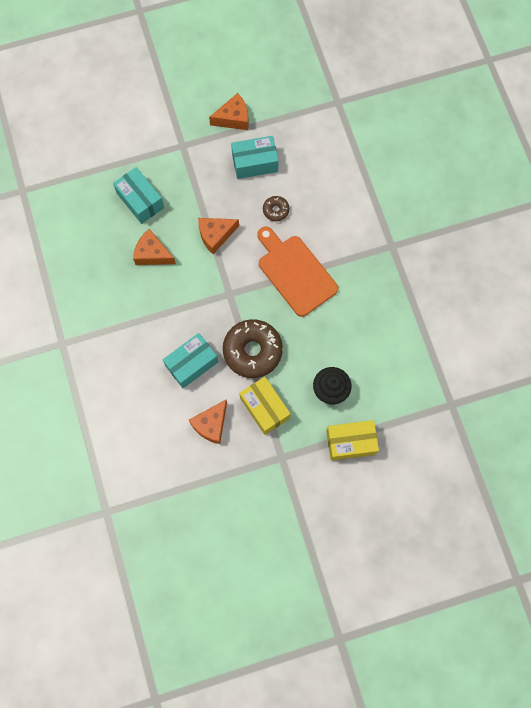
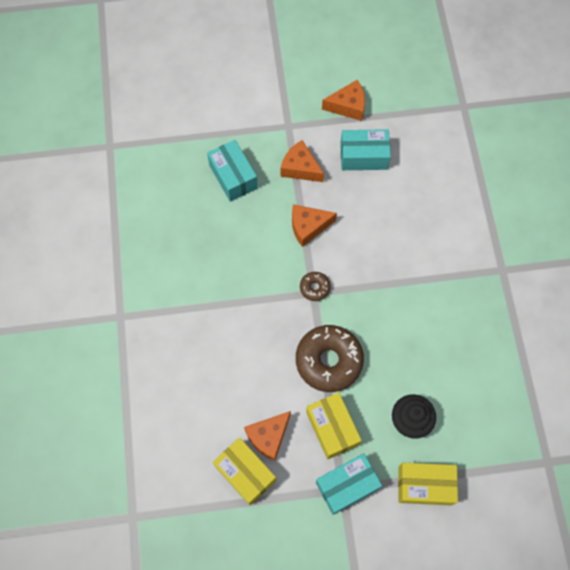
camera: 10 degrees right, 5 degrees down
(152, 254) = (236, 235): orange cheese -> orange cheese (300, 168)
(191, 364) = (258, 364): turquoise box -> turquoise box (347, 485)
(196, 459) = (245, 473): none -> yellow box
(276, 210) = (378, 210): brown donut -> brown donut (314, 288)
(295, 272) = (390, 281): orange cutting board -> none

